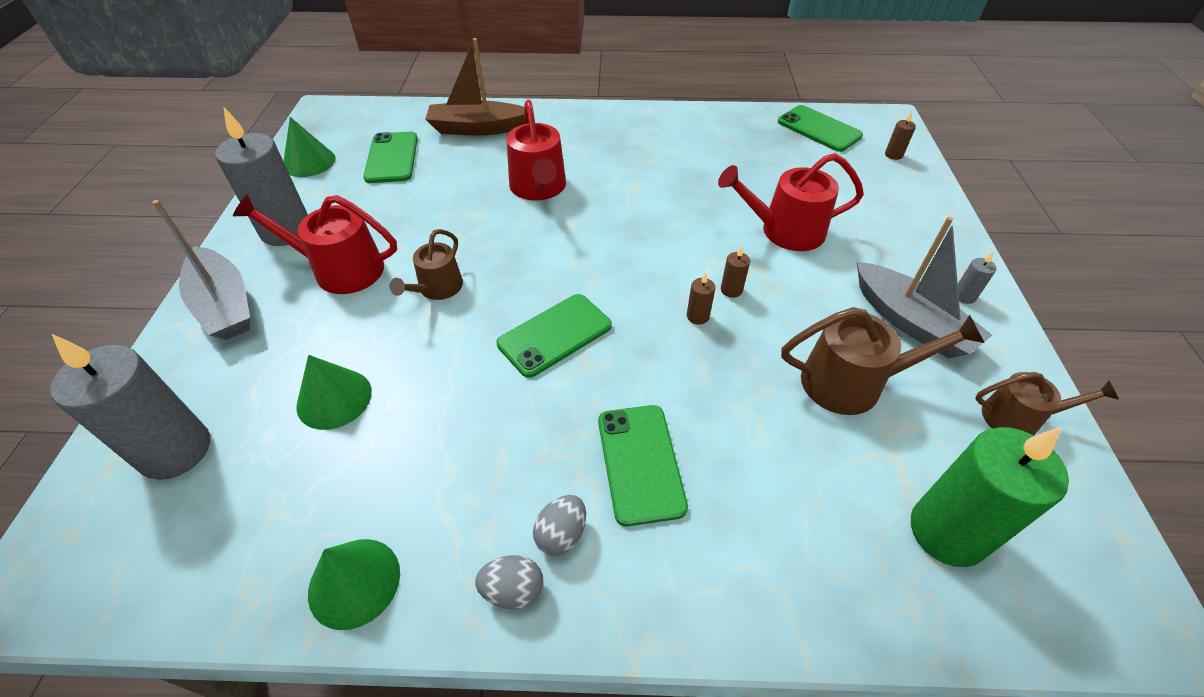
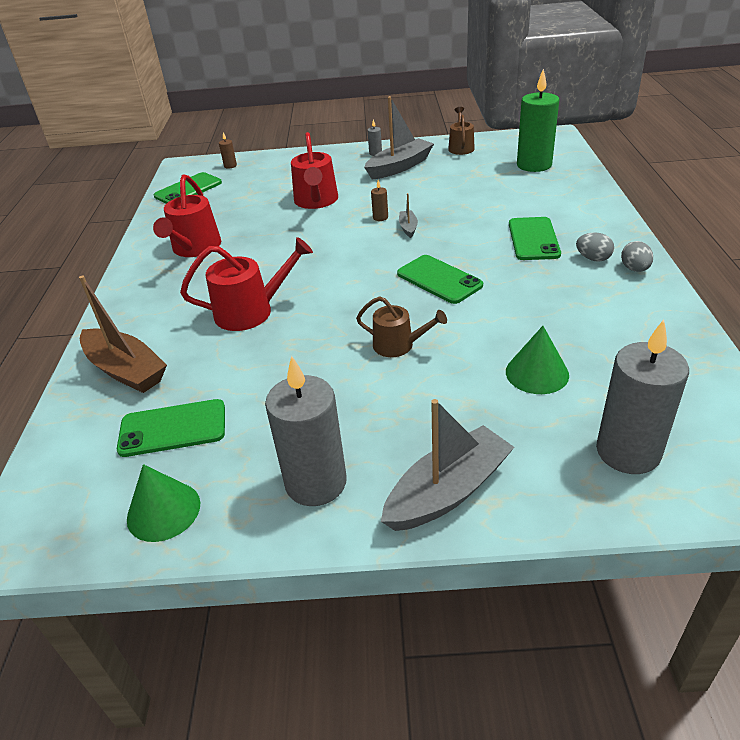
camera: 90 degrees left, 10 degrees down
(340, 269) = (380, 415): red watering can -> red watering can (194, 248)
(354, 582) = (667, 324): green cone -> none
(477, 128) = (126, 370): brown boat -> brown boat turned 45 degrees counterclockwise
(640, 463) = (533, 239): green phone -> green phone turned 75 degrees counterclockwise
(697, 316) = (408, 228): brown candle -> grey boat
(852, 382) = (451, 183): brown watering can -> none

